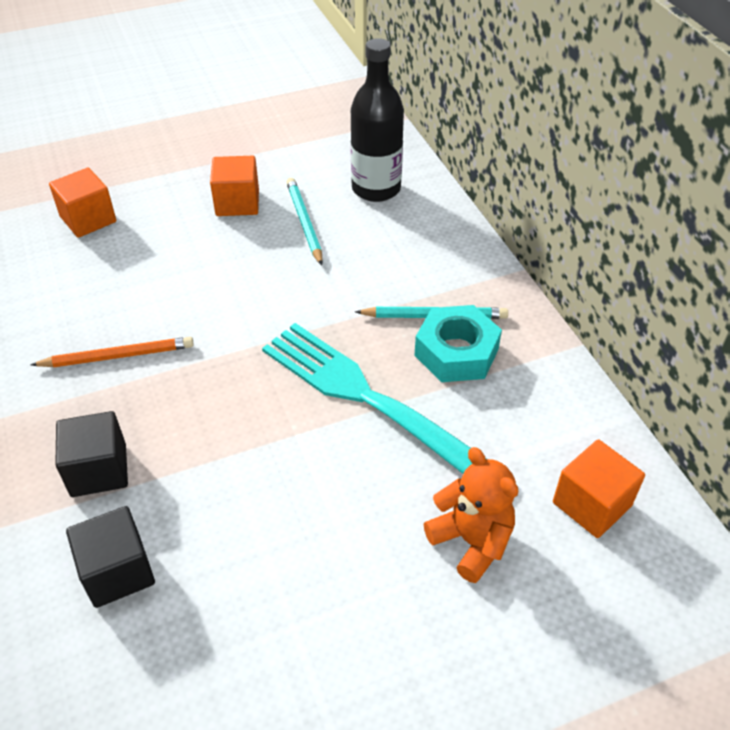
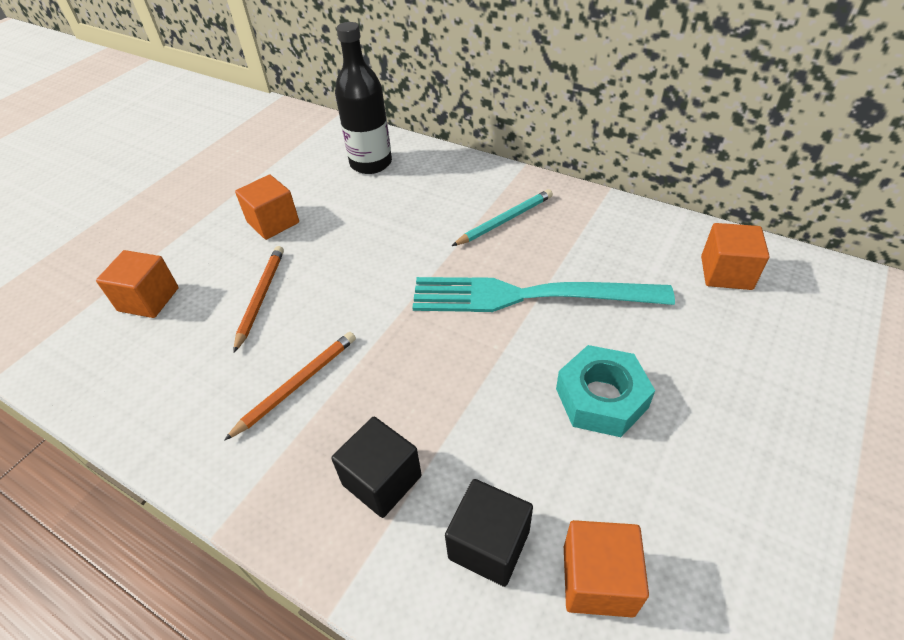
camera: 35 degrees left, 0 degrees up
(161, 657) = (598, 580): none -> orange cube
(163, 266) = (261, 297): none -> orange pencil
(304, 223) = (343, 210): turquoise pencil -> none
(456, 352) = (545, 234): turquoise nut -> turquoise nut (601, 398)
(471, 541) = (692, 340): orange teddy bear -> none

